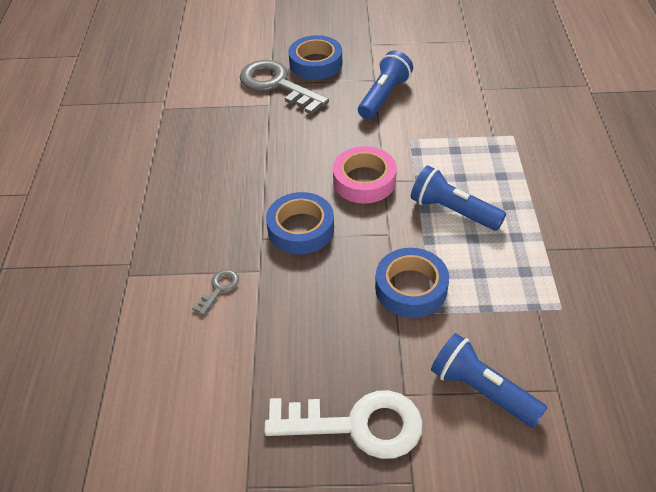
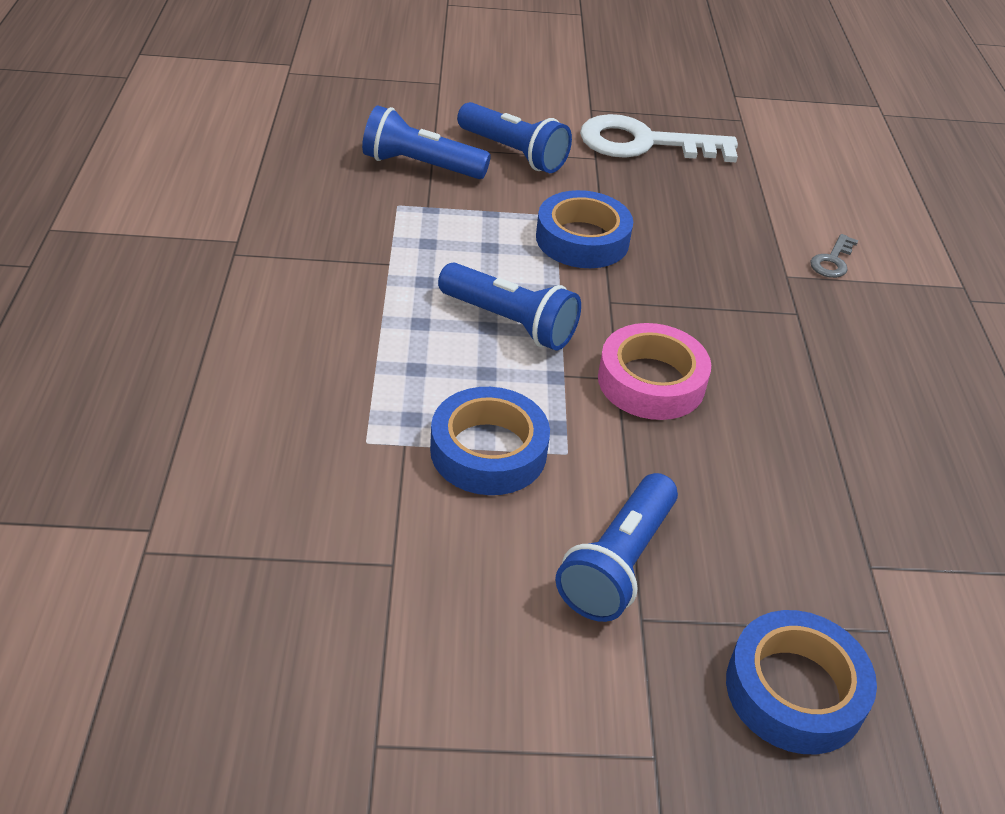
camera: 175 degrees right, 5 degrees down
(277, 85) = (871, 623): grey key -> none
(301, 229) = (742, 319): blue tape -> blue tape (488, 451)
(560, 359) = (420, 166): none -> blue flashlight

